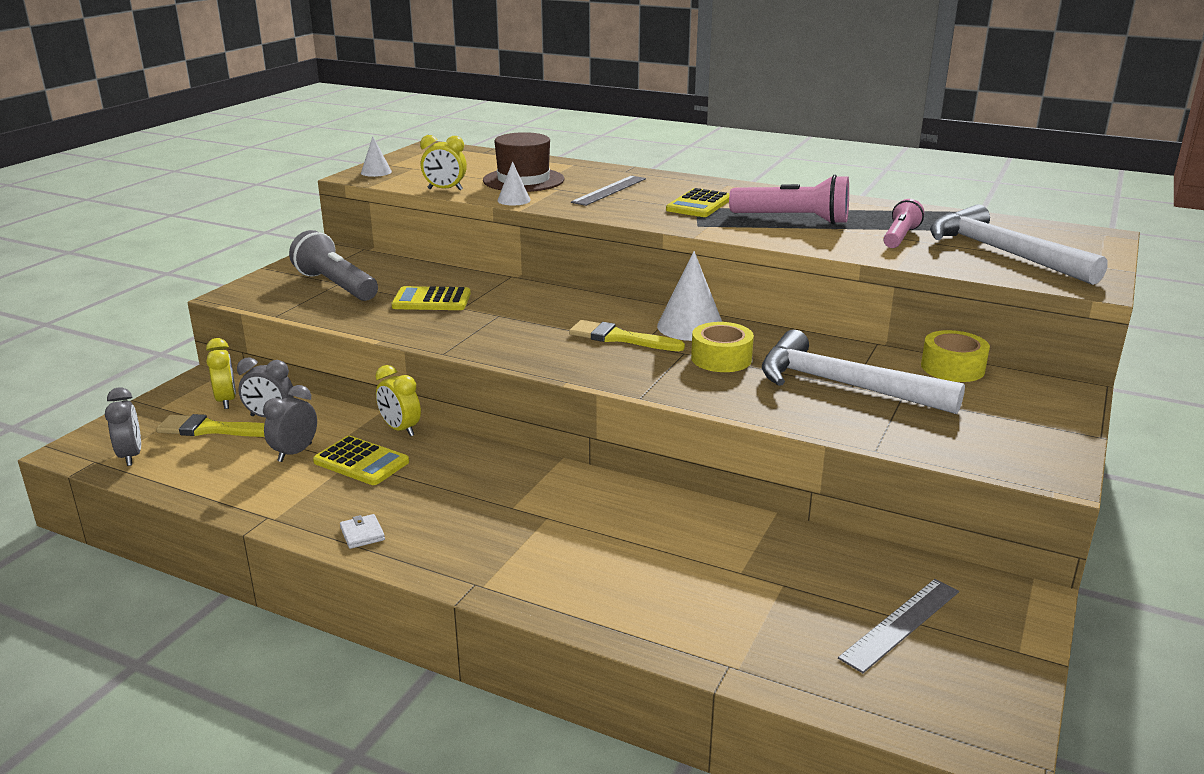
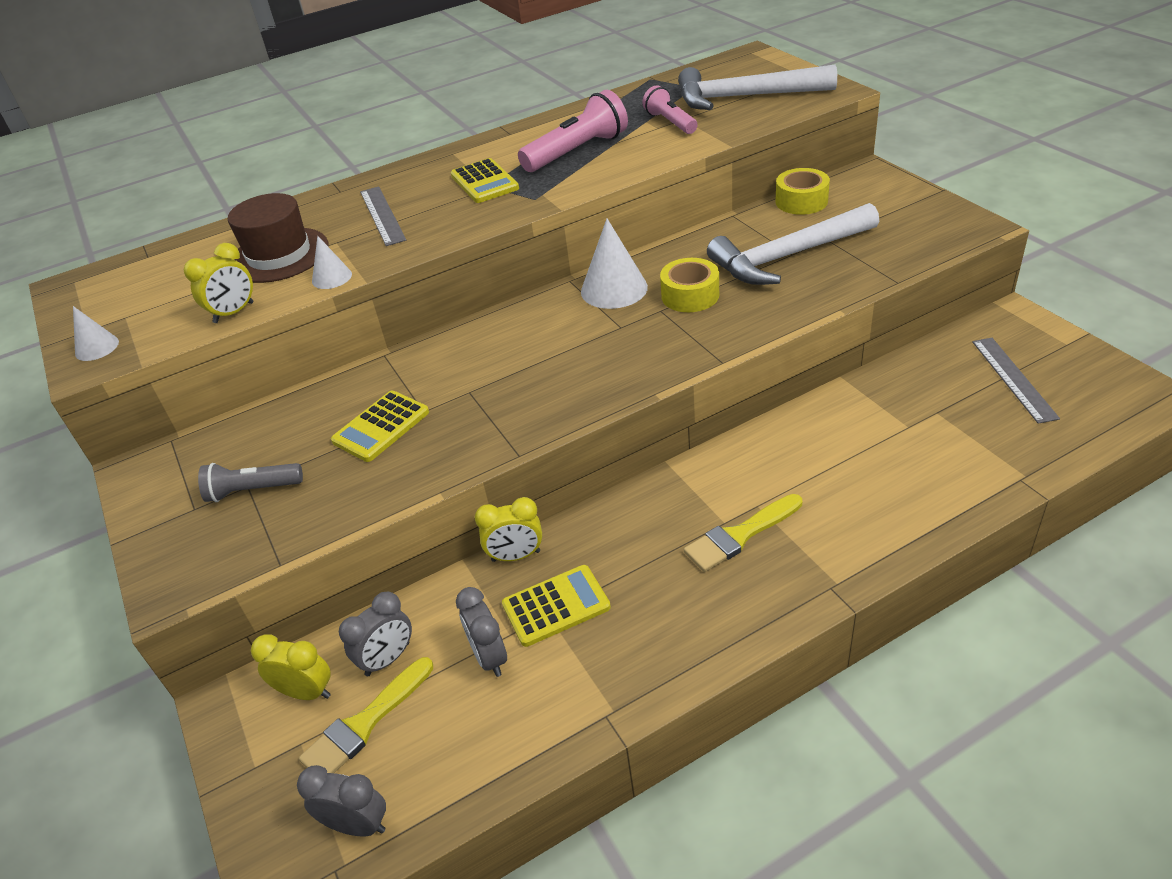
camera: 50 degrees left, 15 degrees up
(336, 285) = (252, 490): grey flashlight -> grey flashlight, size x0.63
(362, 534) = (695, 644): white wallet -> none
(620, 338) = (597, 334): yellow brush -> yellow brush (740, 535)

